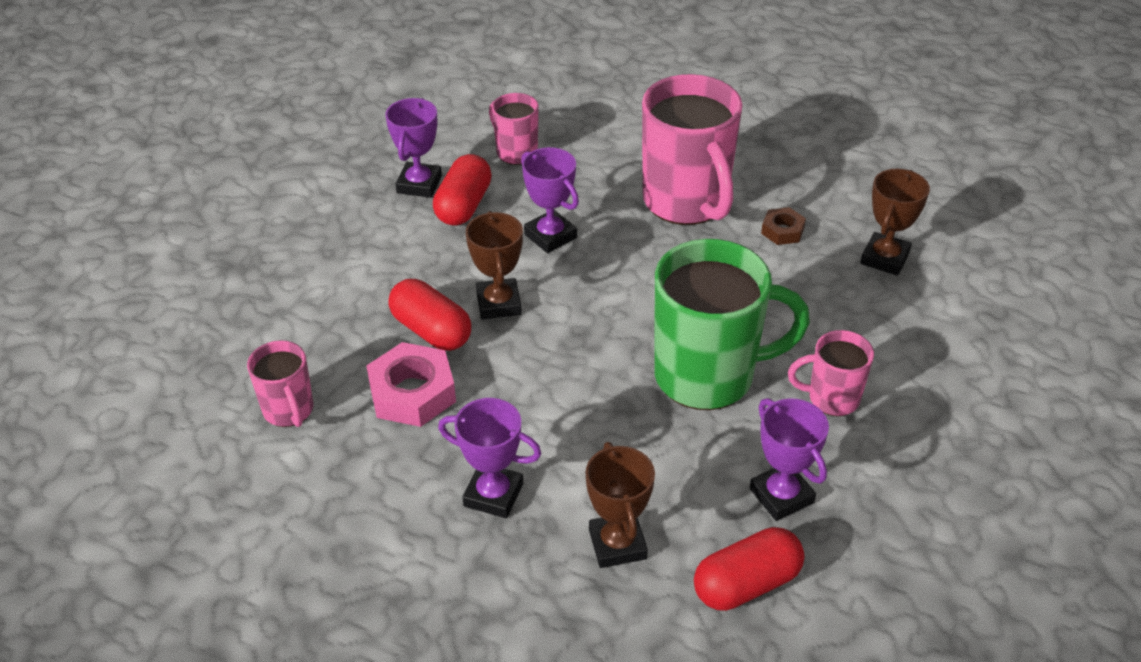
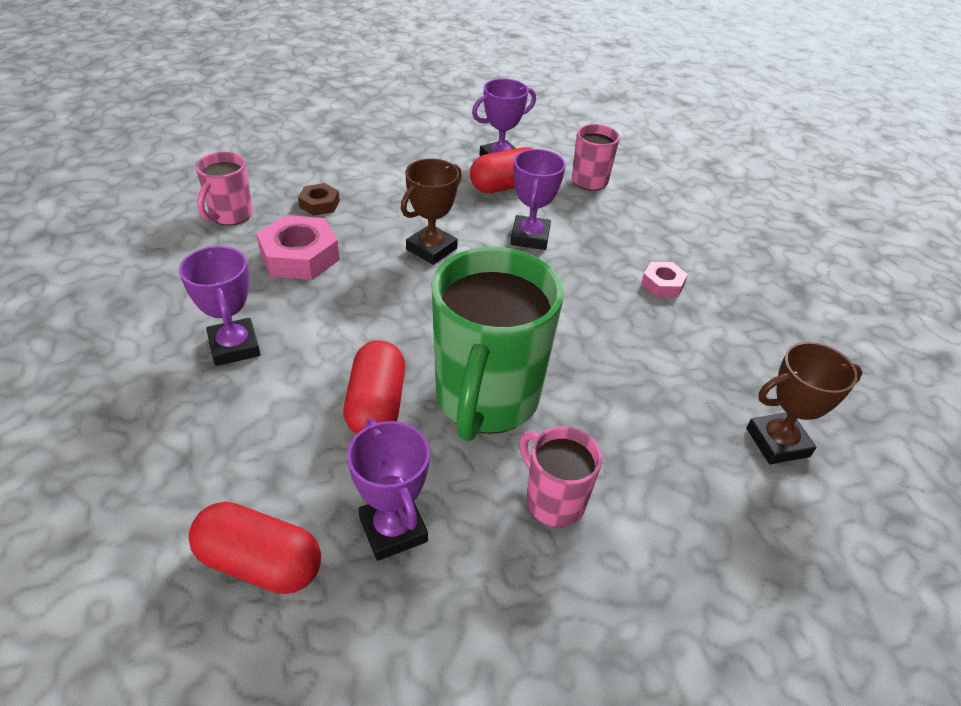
camera: 45 degrees right, 0 degrees up
(431, 331) = (369, 234): red capsule -> red capsule (376, 405)
(617, 544) = (239, 445): brown trophy -> none
(686, 202) = (662, 284): pink mug -> pink nut
(708, 376) = (486, 400): green mug -> green mug turned 60 degrees clockwise
(781, 496) = (393, 529): purple trophy -> purple trophy turned 45 degrees counterclockwise
(782, 231) = (712, 355): brown nut -> brown nut (319, 204)

